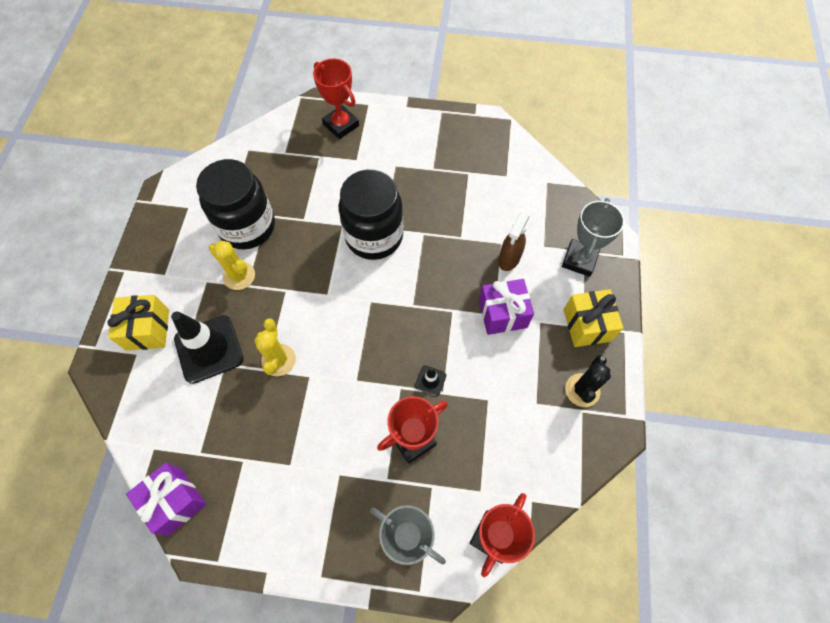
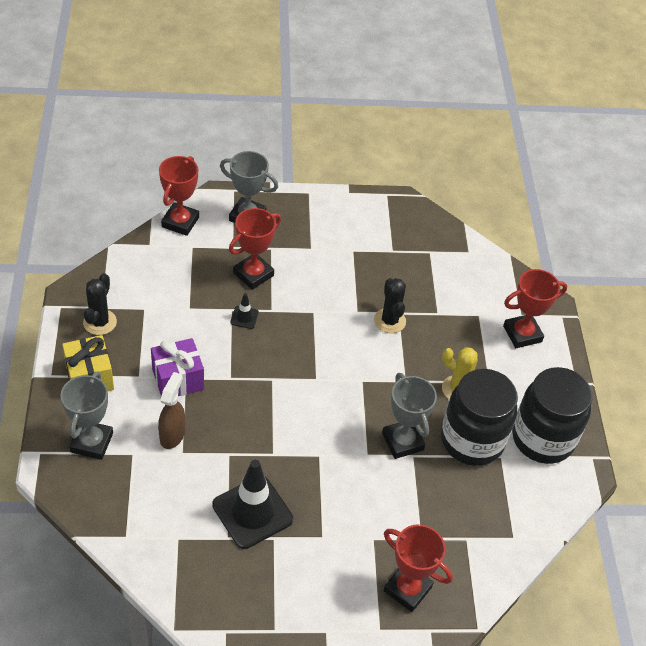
camera: 165 degrees right, 15 degrees down
(148, 329) = (522, 334): yellow gift -> red trophy
(175, 501) = (434, 223): purple gift -> none
(209, 349) = (457, 323): black traffic cone -> black traffic cone (252, 512)
(278, 360) = (389, 321): yellow cactus -> black cactus
(308, 232) = (402, 441): none -> grey trophy
(374, 236) = (328, 444): black jar -> black jar (542, 438)

